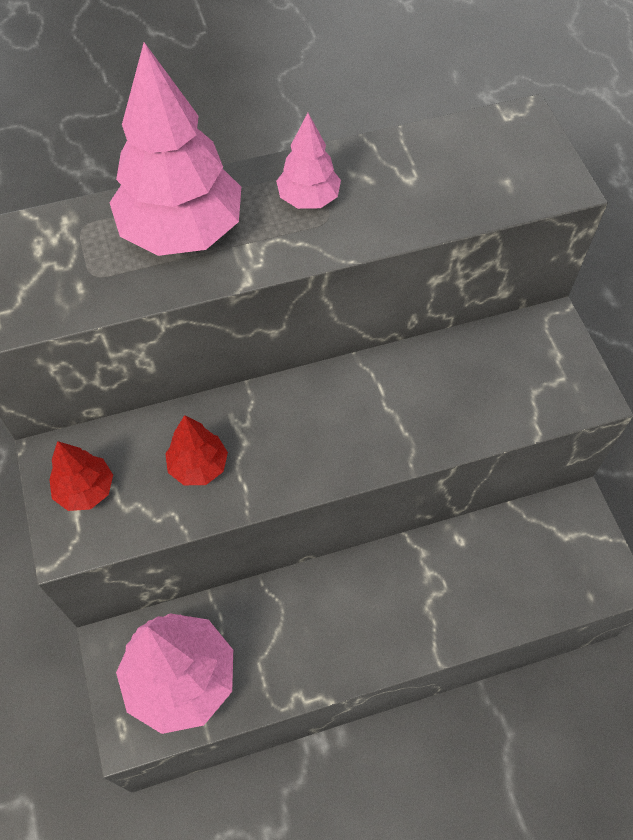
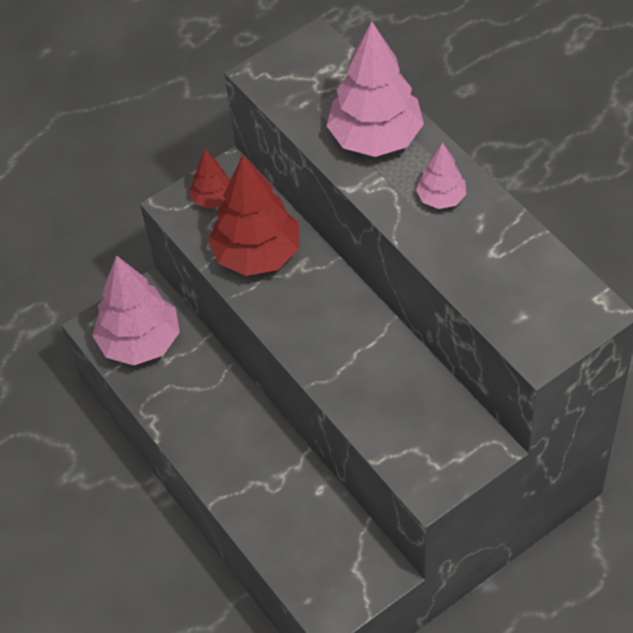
camera: 75 degrees right, 5 degrees down
(198, 466) = (257, 254): red tree -> red tree, size x1.96

